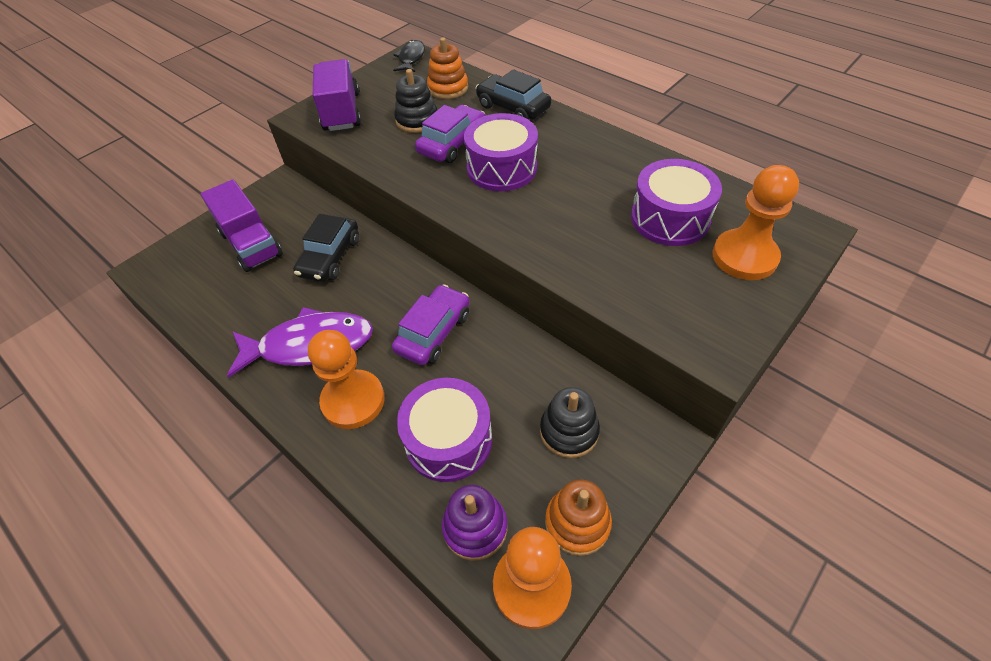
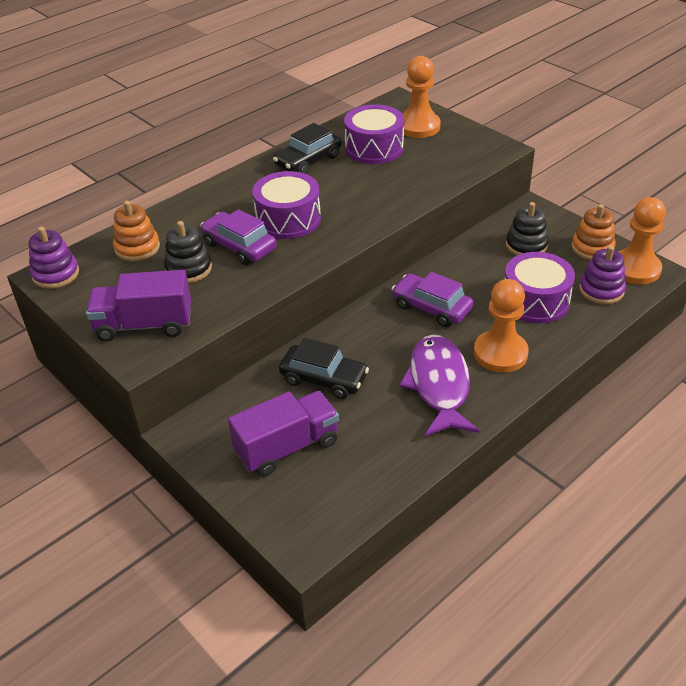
camera: 85 degrees left, 10 degrees down
(411, 58) = (55, 274): black fish -> purple stacking toy
(513, 107) = (195, 209): black car -> black car (308, 161)

